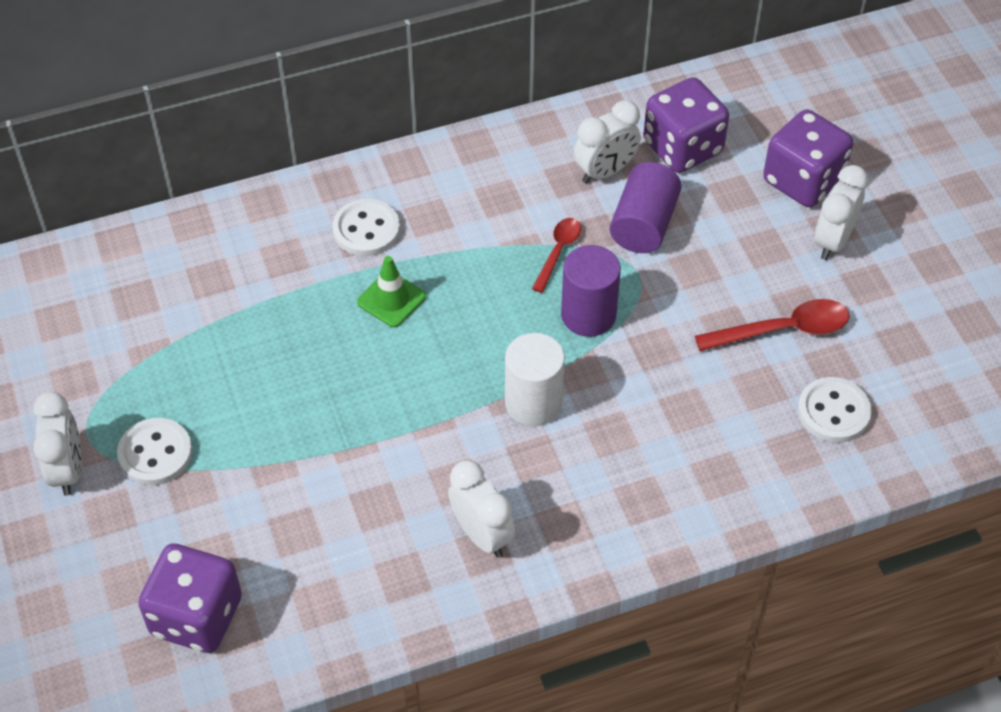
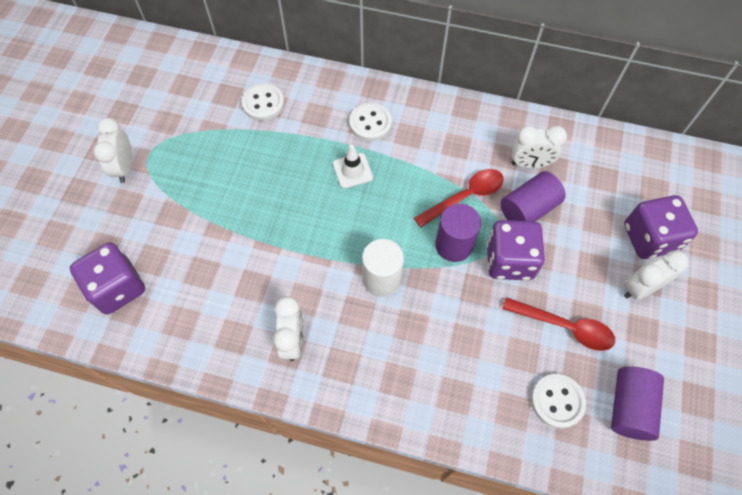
camera: 35 degrees right, 10 degrees up
(67, 470) = (125, 167): white clock -> white clock turned 150 degrees clockwise
(155, 453) = (170, 184): white button -> white button (263, 103)
(391, 299) = (352, 171): green traffic cone -> white traffic cone
(558, 251) = (465, 196): red spoon -> red spoon, size x1.58
(682, 148) = (587, 175): purple dice -> purple dice (509, 260)
(911, 371) = (629, 407): none -> purple cylinder

